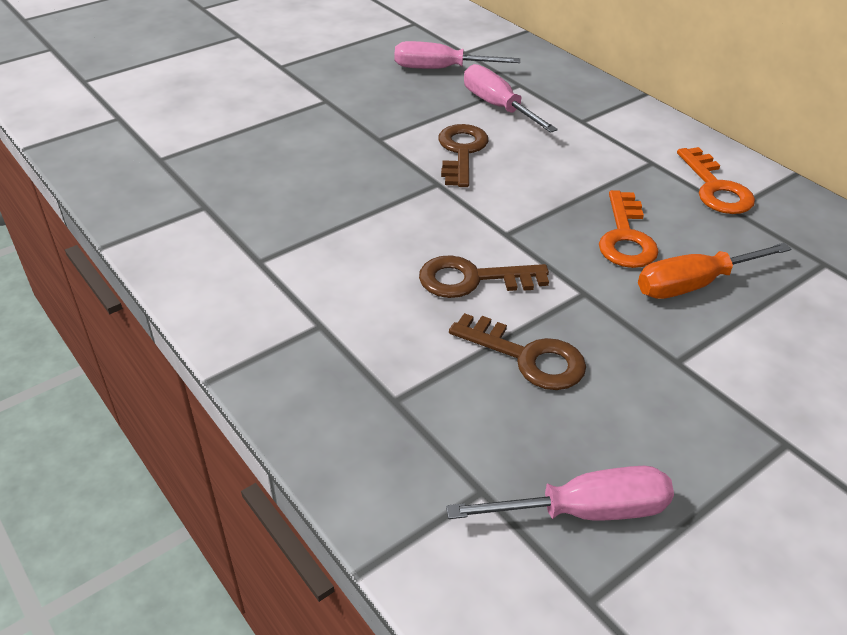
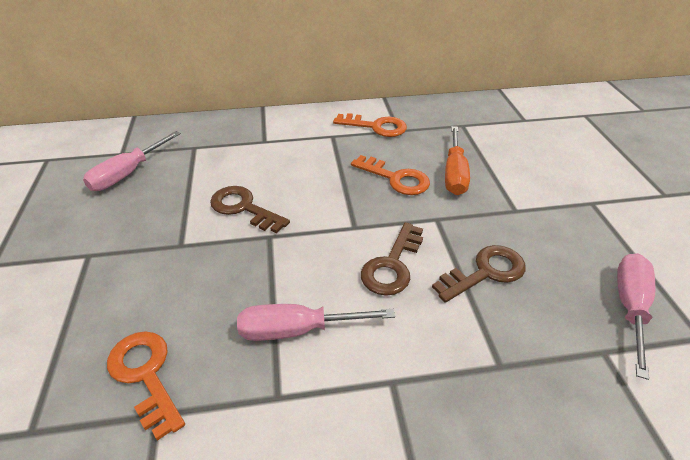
camera: 60 degrees left, 0 degrees up
(234, 185) = (146, 375): none -> orange key
(498, 106) = (208, 168): pink screwdriver -> pink screwdriver (297, 330)

